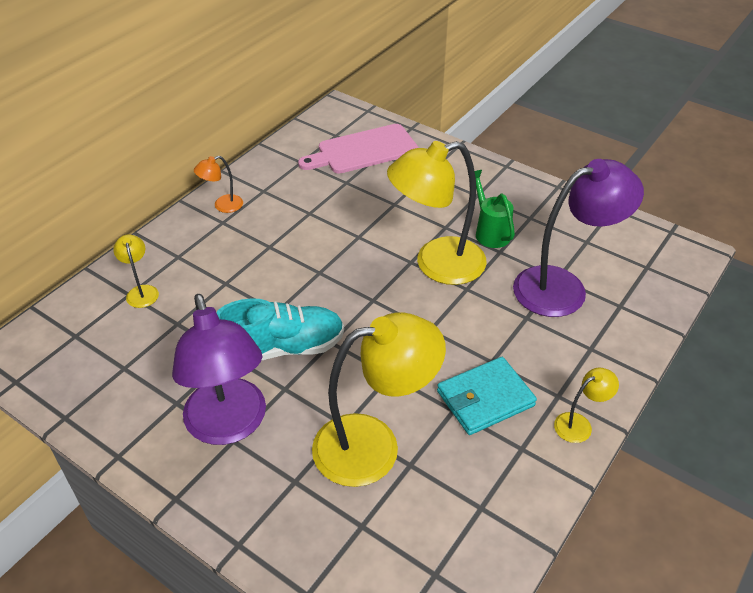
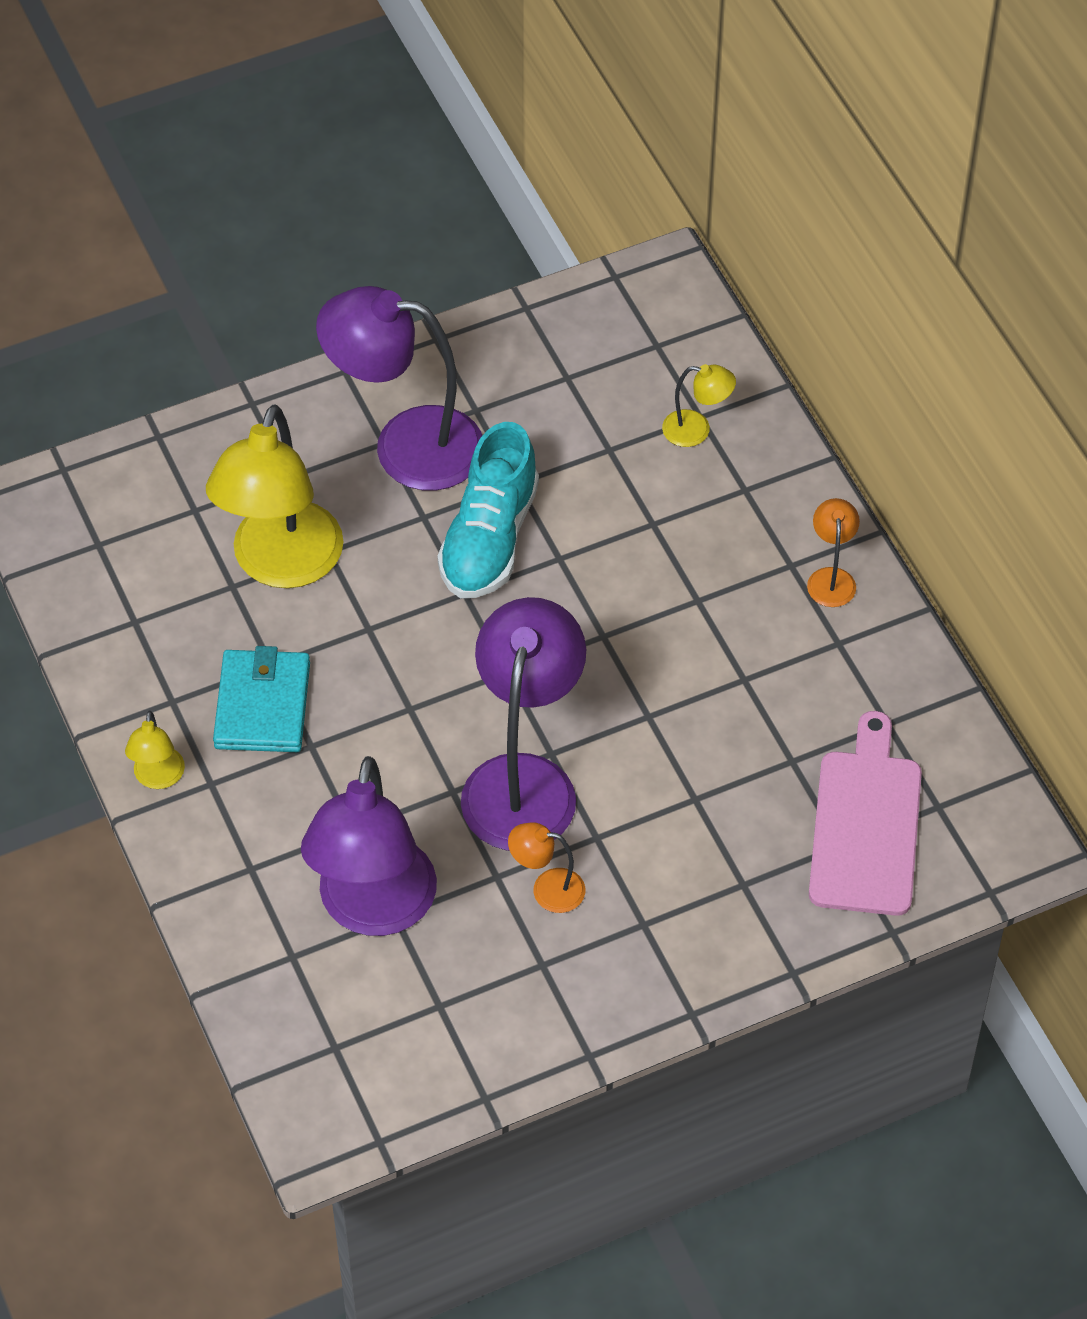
camera: 120 degrees right, 10 degrees up
(436, 264) = (524, 781): yellow lamp -> purple lamp
(490, 231) = (547, 889): green watering can -> orange lamp

